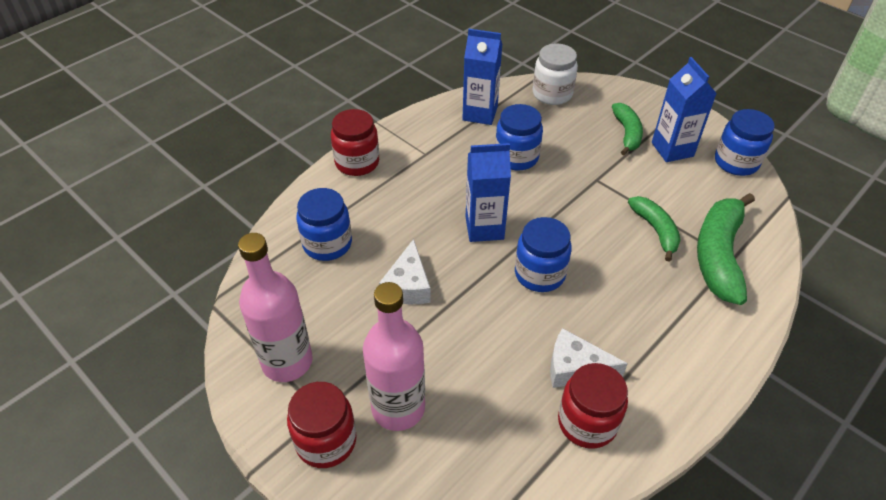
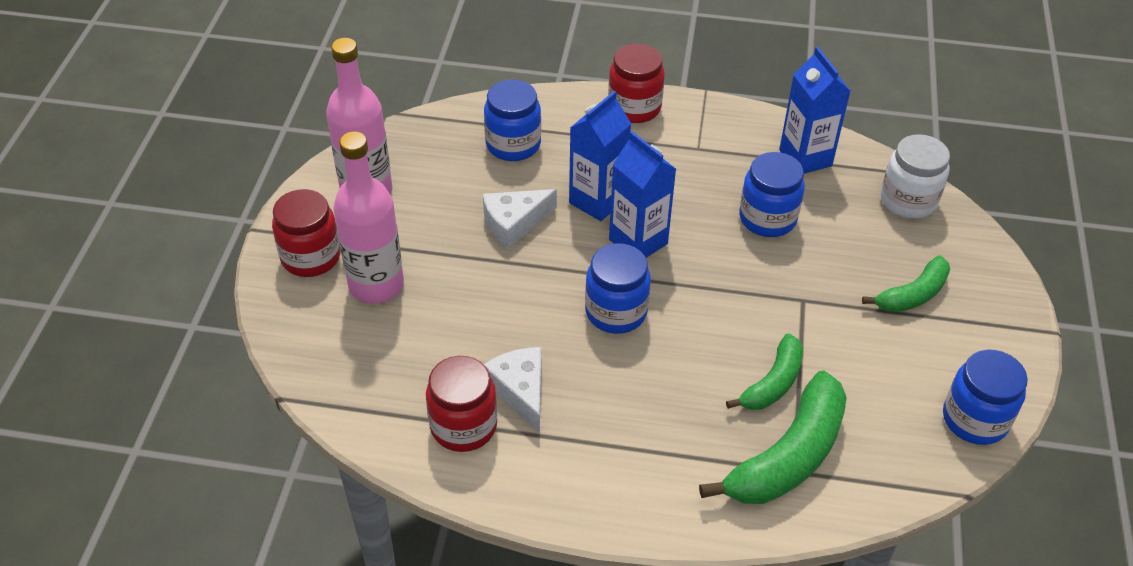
camera: 55 degrees right, 0 degrees up
(672, 149) = (930, 348): blue carton -> blue carton (597, 201)
(719, 255) = (788, 456): green banana -> green banana turned 150 degrees clockwise

